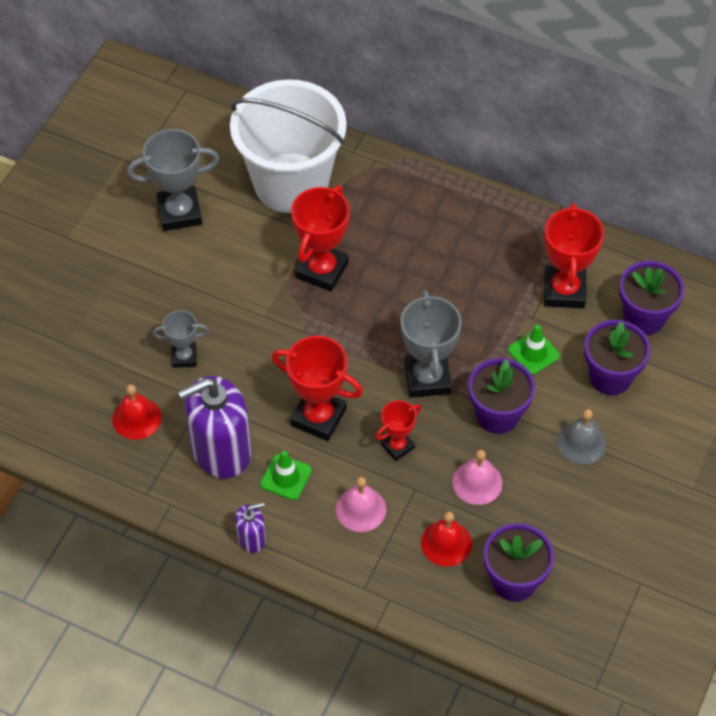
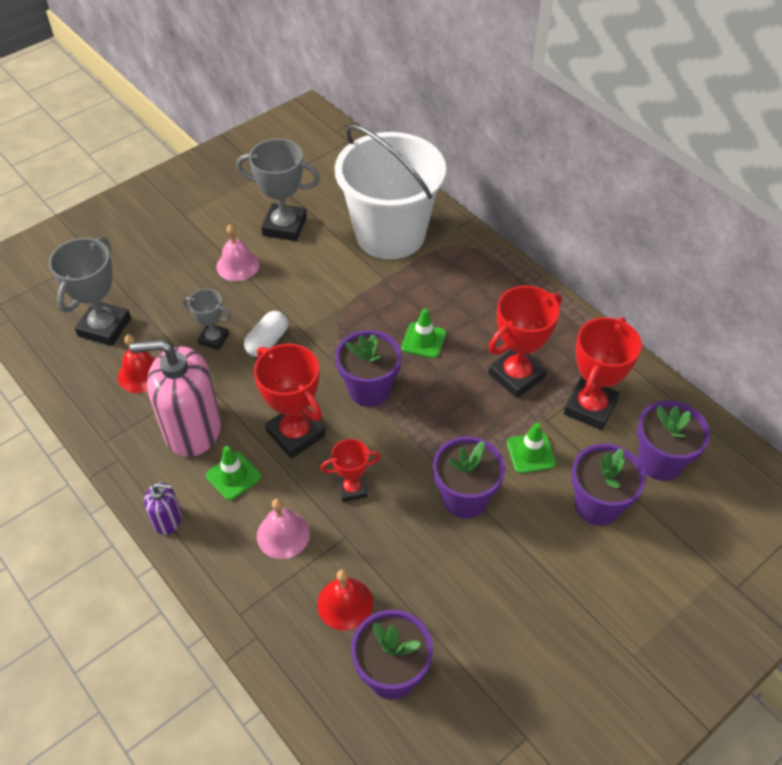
camera: 25 degrees right, 5 degrees down
(220, 450) = (192, 429): purple soap dispenser -> pink soap dispenser
(238, 340) = (267, 342): none -> white capsule
(322, 270) = (375, 311): red trophy -> red trophy (516, 375)
(361, 350) = (369, 389): none -> purple flower pot
(384, 283) = (423, 340): none -> green traffic cone
(427, 378) = (416, 437): grey trophy -> grey trophy (104, 327)
(477, 482) = (409, 555): pink bell -> pink bell (238, 265)
(581, 442) = (535, 558): grey bell -> none

